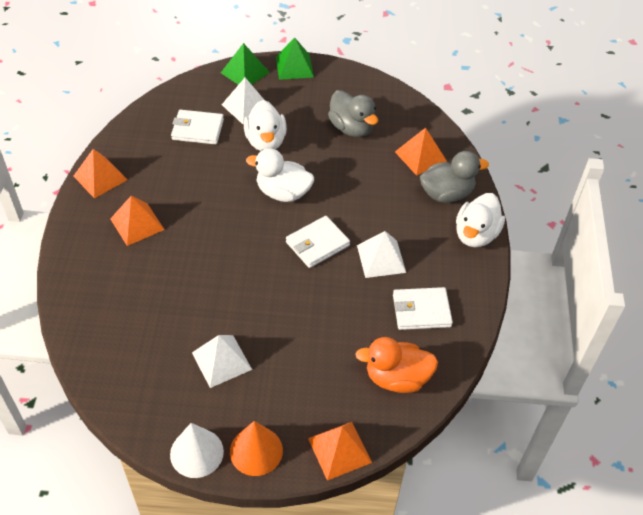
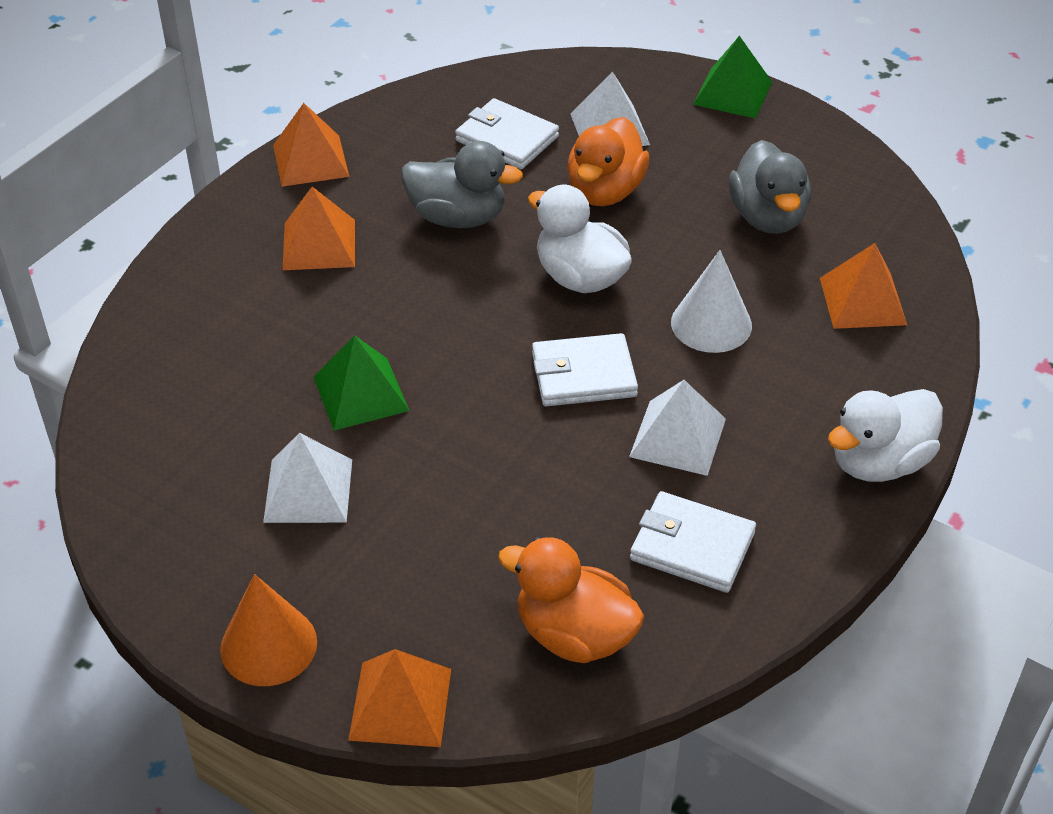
camera: 30 degrees right, 5 degrees down
(196, 452) = (178, 608): white cone -> white cone (711, 324)
(245, 72) = (642, 77): green pyramid -> green pyramid (361, 393)
(265, 141) = (605, 191): white duck -> orange duck
(446, 194) = (869, 377): grey duck -> grey duck (458, 217)

